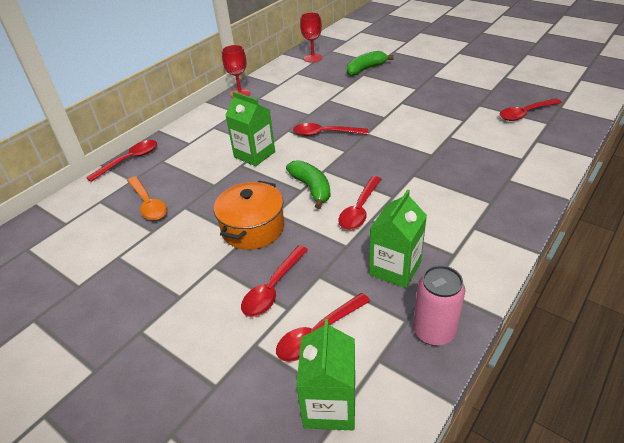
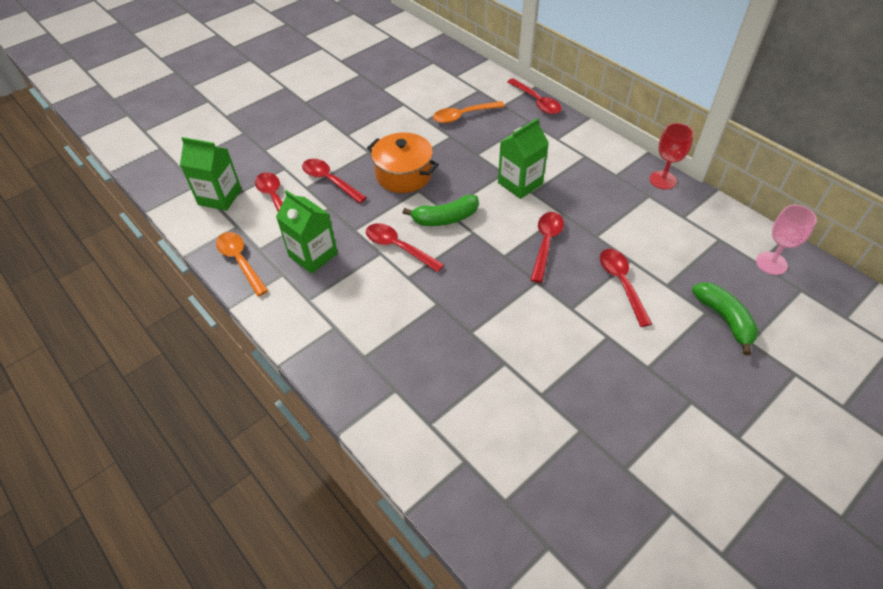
camera: 100 degrees right, 10 degrees up
(313, 58) = (771, 263): red goblet -> pink goblet
(434, 331) = (240, 261): pink can -> orange spoon
(525, 113) = (540, 483): red spoon -> red spoon (621, 284)

